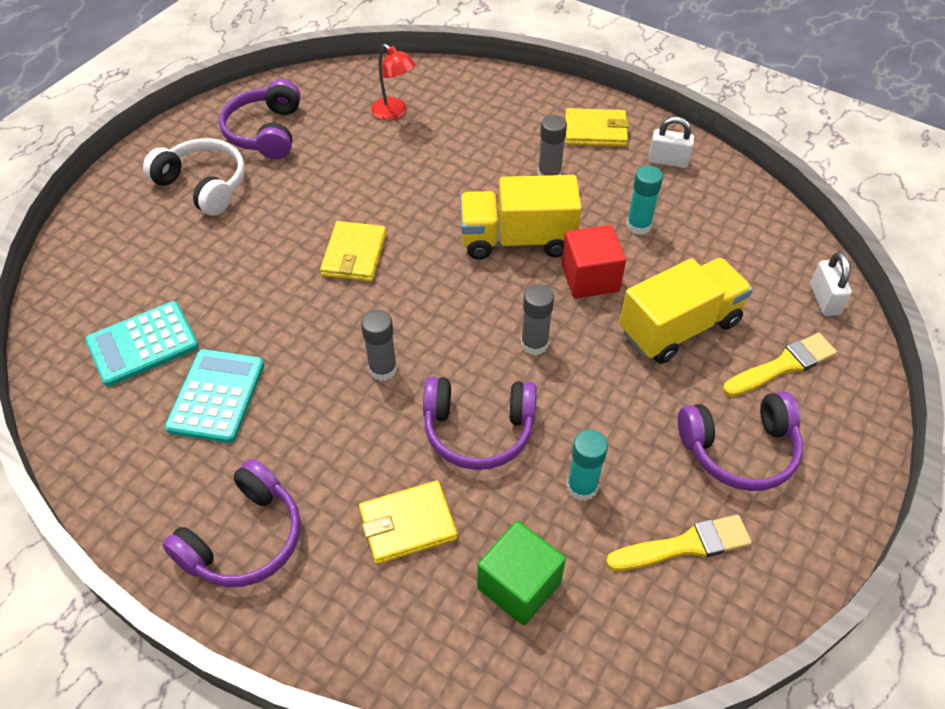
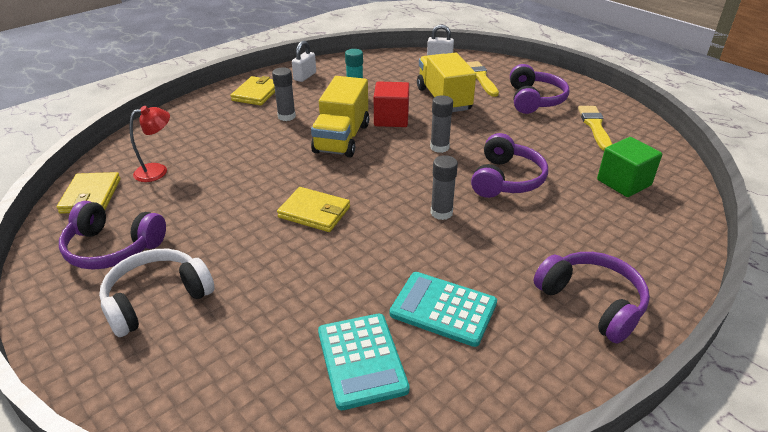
camera: 75 degrees left, 15 degrees down
(407, 524) = (580, 219): yellow wallet -> yellow wallet (91, 196)
(582, 487) = (554, 150): turquoise glue stick -> none

